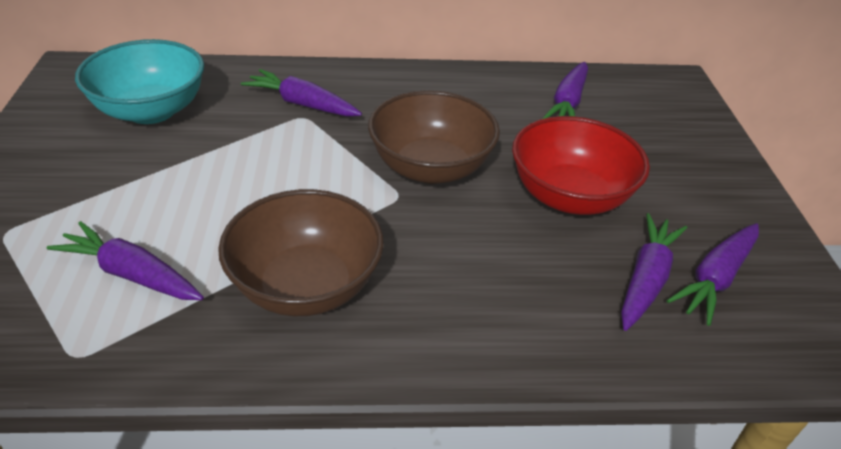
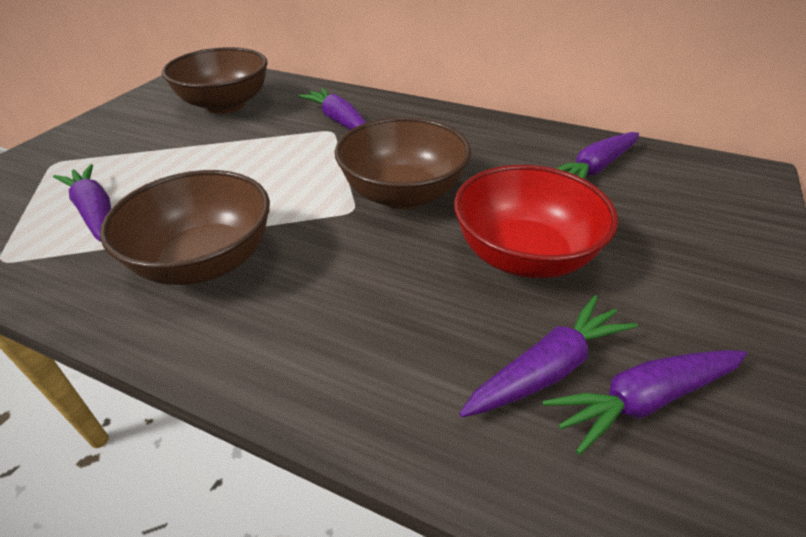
camera: 30 degrees right, 0 degrees up
(151, 111) = (225, 105): turquoise bowl -> brown bowl

